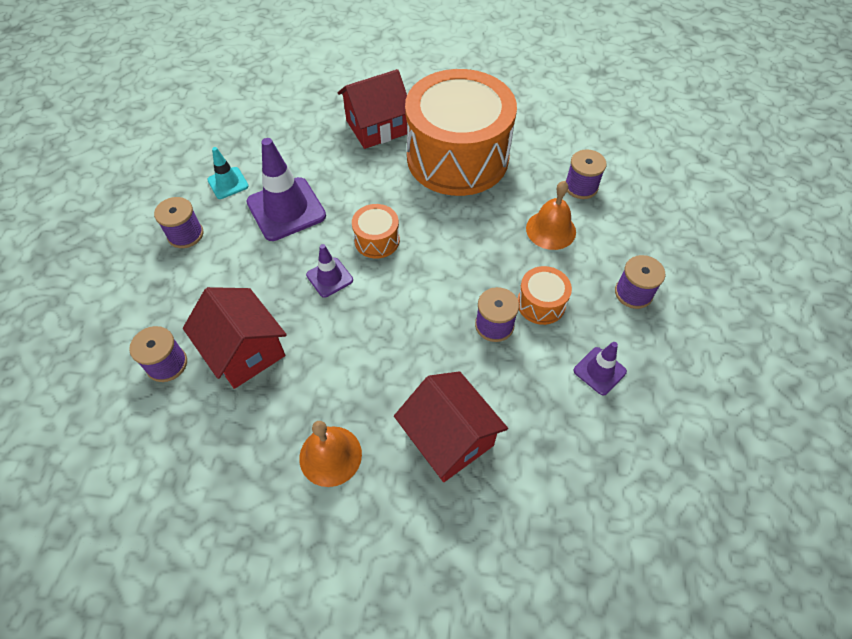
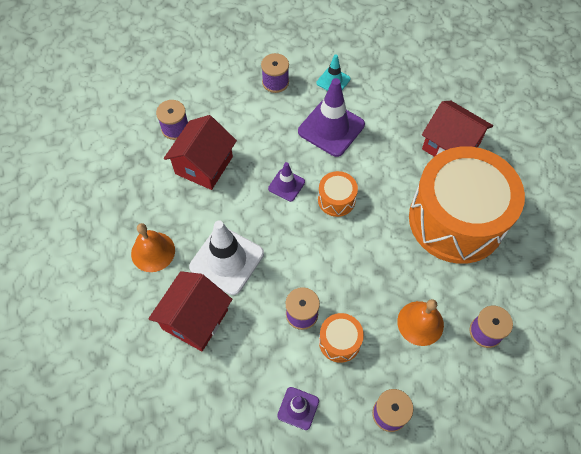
camera: 65 degrees right, 5 degrees up
(390, 374) = (227, 260): none -> white traffic cone

